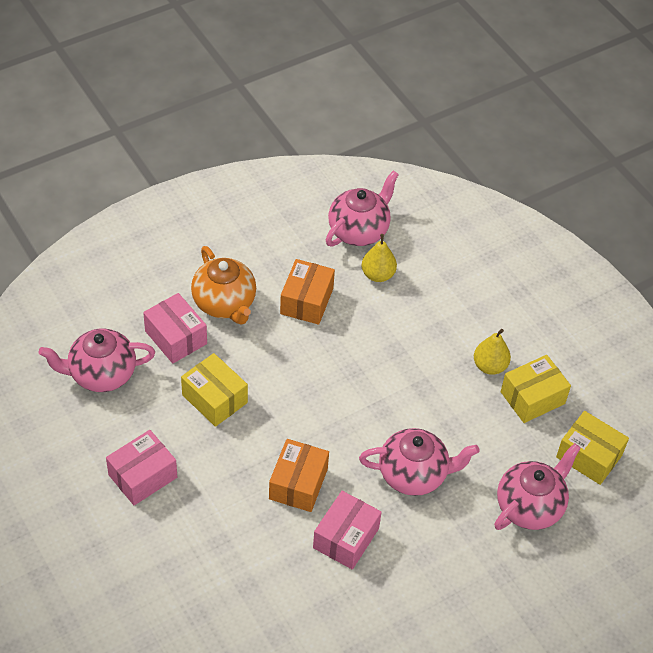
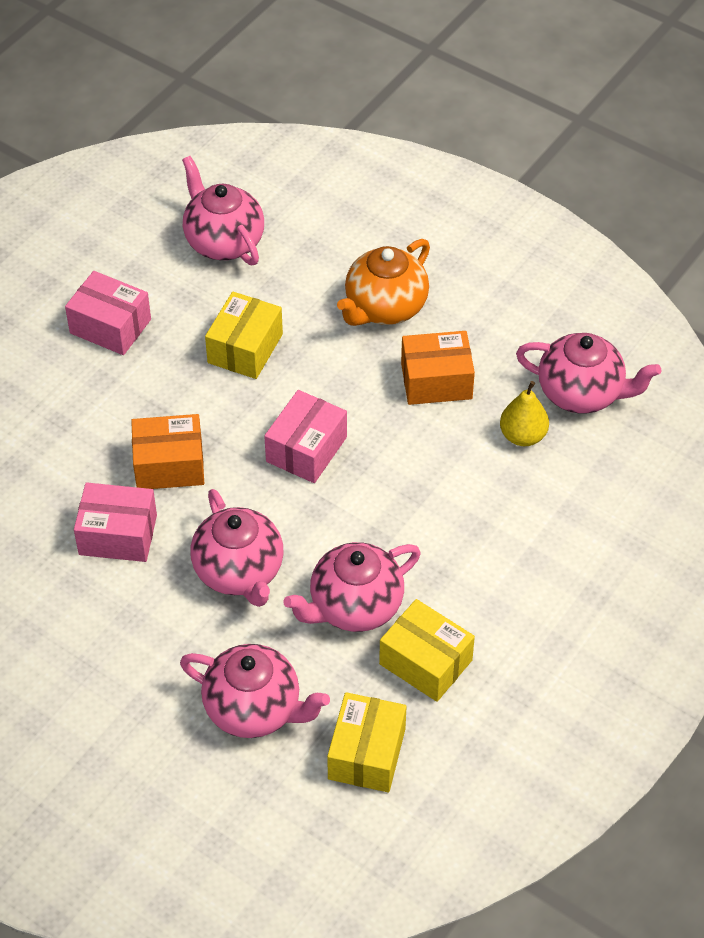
camera: 70 degrees right, 0 degrees up
(176, 337) = (310, 283): pink box -> pink box (306, 449)
(472, 419) = (354, 606): none -> pink teapot
(489, 366) = (449, 599): yellow pear -> none

